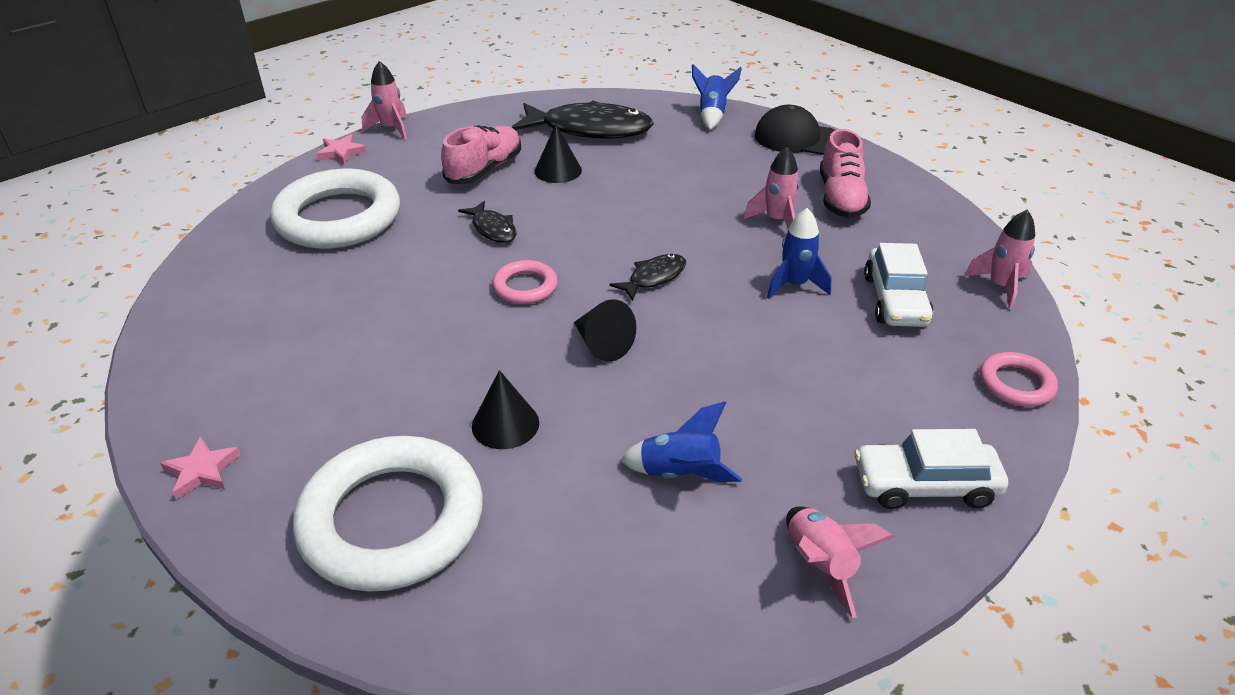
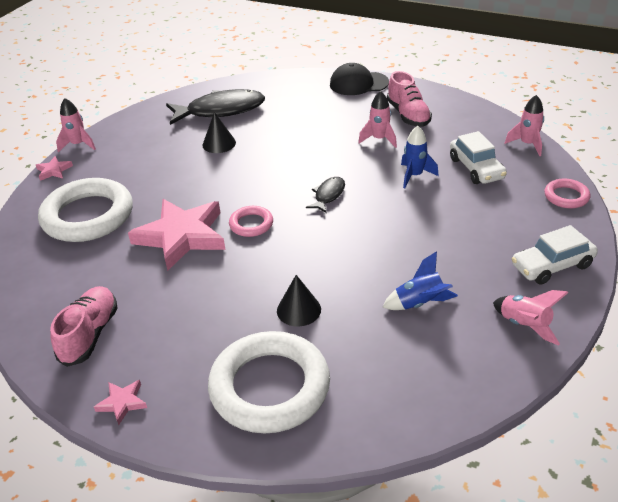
camera: 20 degrees left, 0 degrees up
(428, 276) = (181, 236): none -> pink star
(485, 169) = (168, 156): pink shoe -> pink shoe (90, 334)
(493, 229) = (203, 193): black fish -> none
(602, 345) = (324, 245): black cone -> none
(712, 115) = (295, 81): blue rocket -> none

